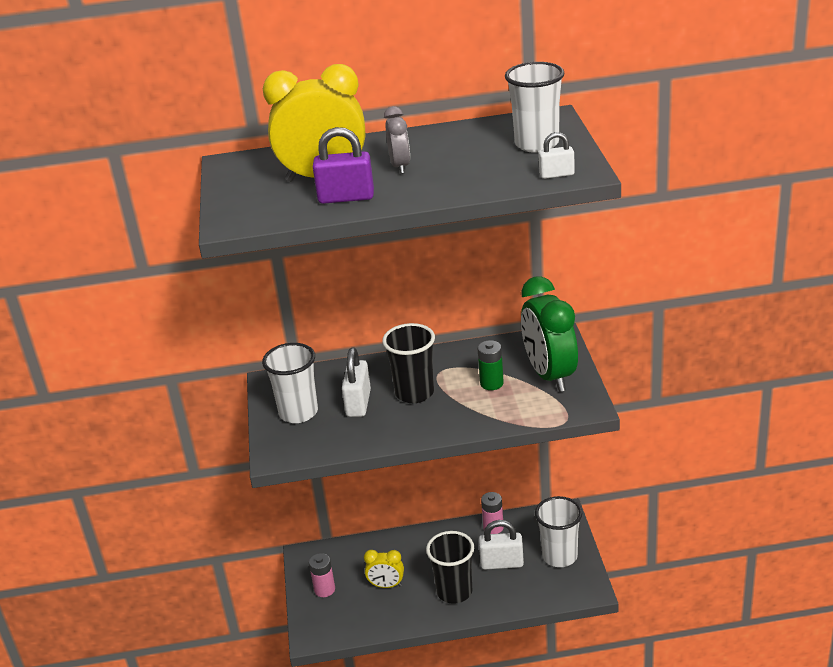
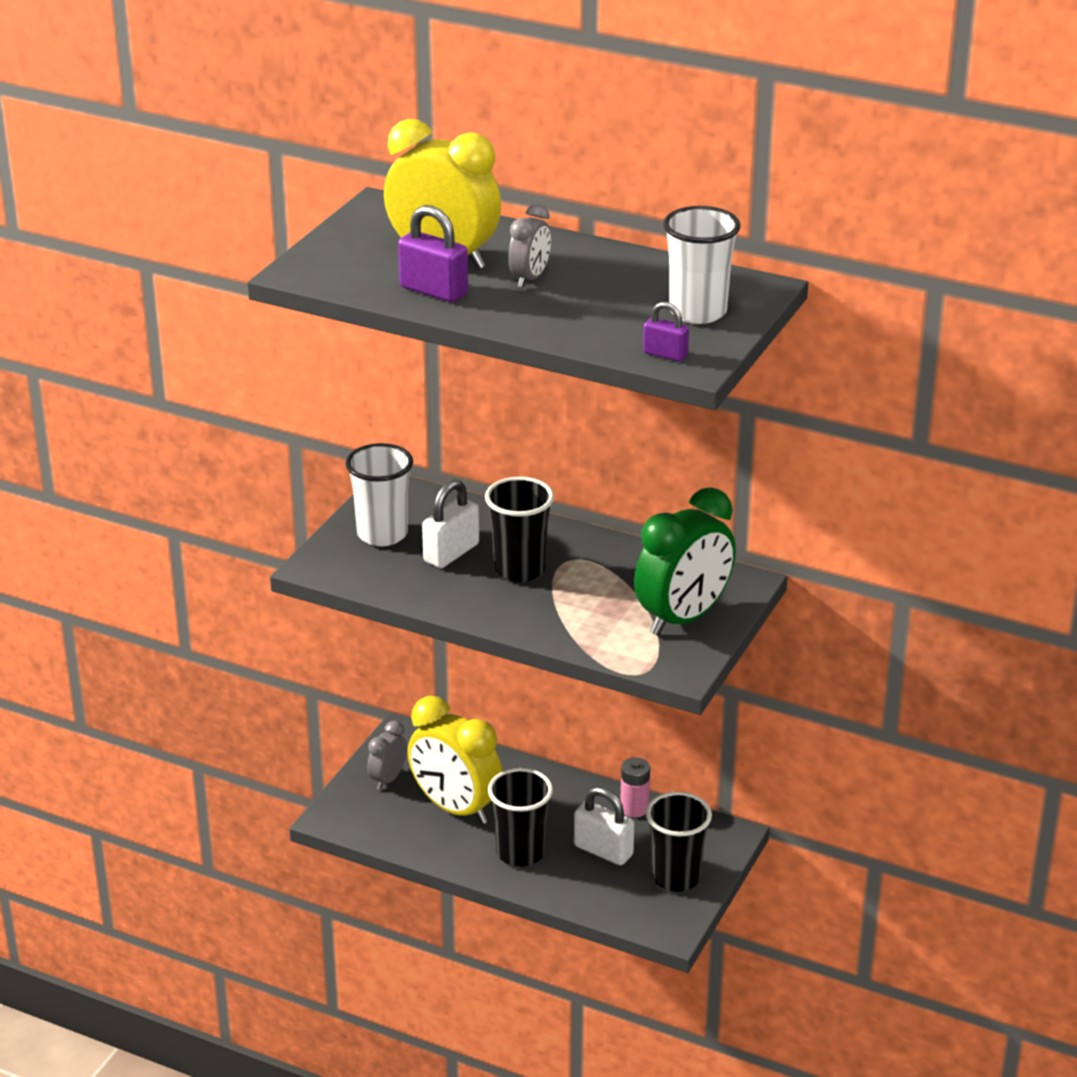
camera: 30 degrees right, 0 degrees up
(324, 589) = (388, 779): pink battery -> grey clock
(386, 585) = (455, 808): yellow clock -> yellow clock, size x1.96
(491, 383) = (611, 597): green battery -> none
(549, 375) = (683, 618): green clock -> green clock turned 150 degrees counterclockwise
(556, 174) = (665, 354): white padlock -> purple padlock
(559, 556) = (676, 877): white cup -> black cup

